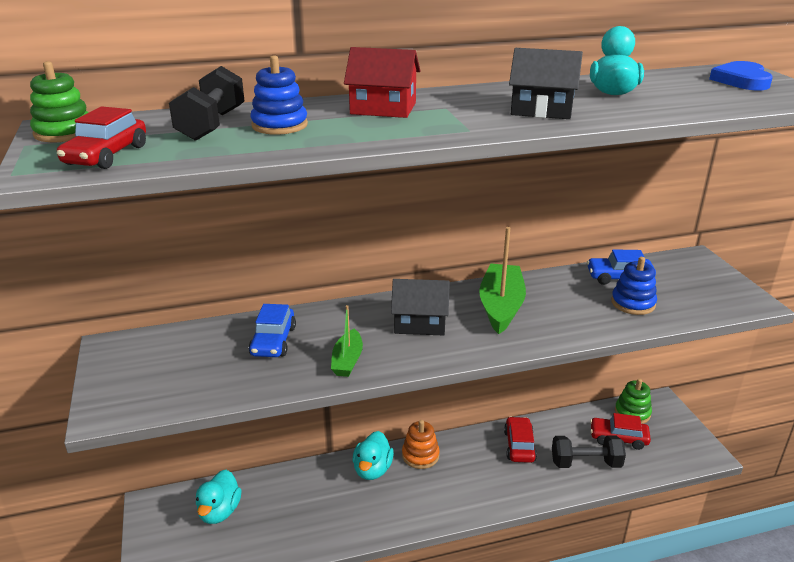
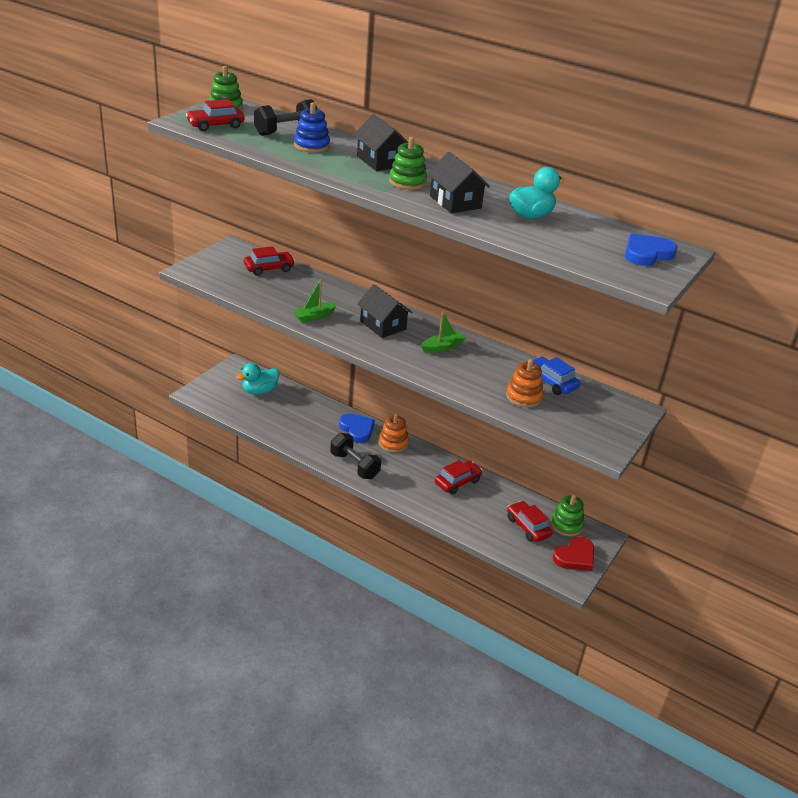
camera: 45 degrees right, 5 degrees up
(201, 344) = (269, 268): none -> red car
(273, 341) = (300, 287): blue car -> none
(372, 470) = (357, 430): turquoise duck -> blue heart
(383, 108) = (380, 161): red house -> black house
(459, 113) = (407, 182): none -> green stacking toy
(501, 306) = (442, 347): green boat -> green boat, size x0.57
(585, 463) = (480, 519): black dumbbell -> black dumbbell (354, 465)
(633, 303) = (524, 396): blue stacking toy -> orange stacking toy
(678, 433) = (575, 557): none -> red heart

